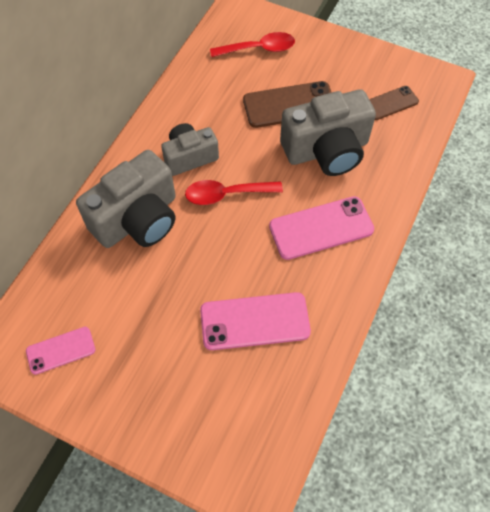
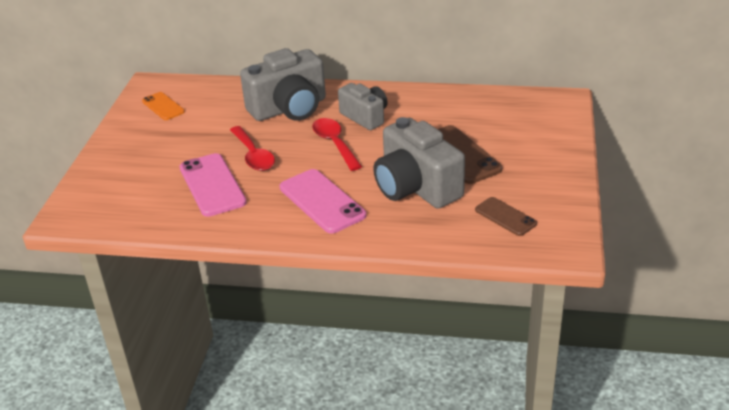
camera: 75 degrees right, 25 degrees down
(61, 350) = (163, 106): pink phone -> orange phone
(138, 219) = (289, 108): grey camera -> grey camera turned 60 degrees counterclockwise
(259, 49) = (519, 123): red spoon -> red spoon (253, 155)

